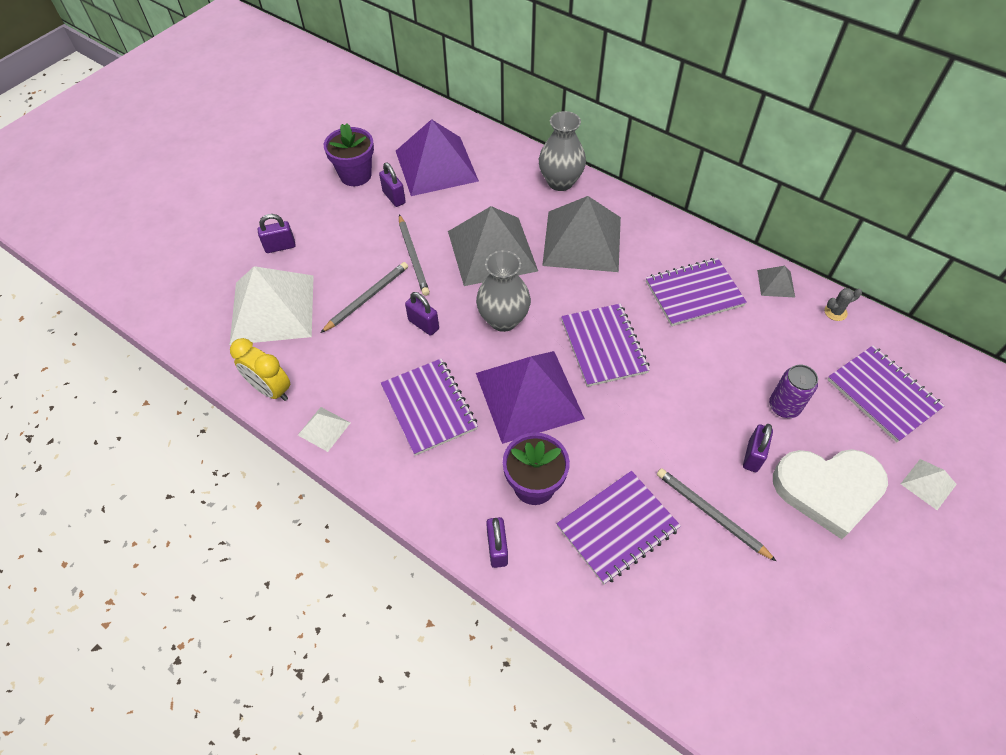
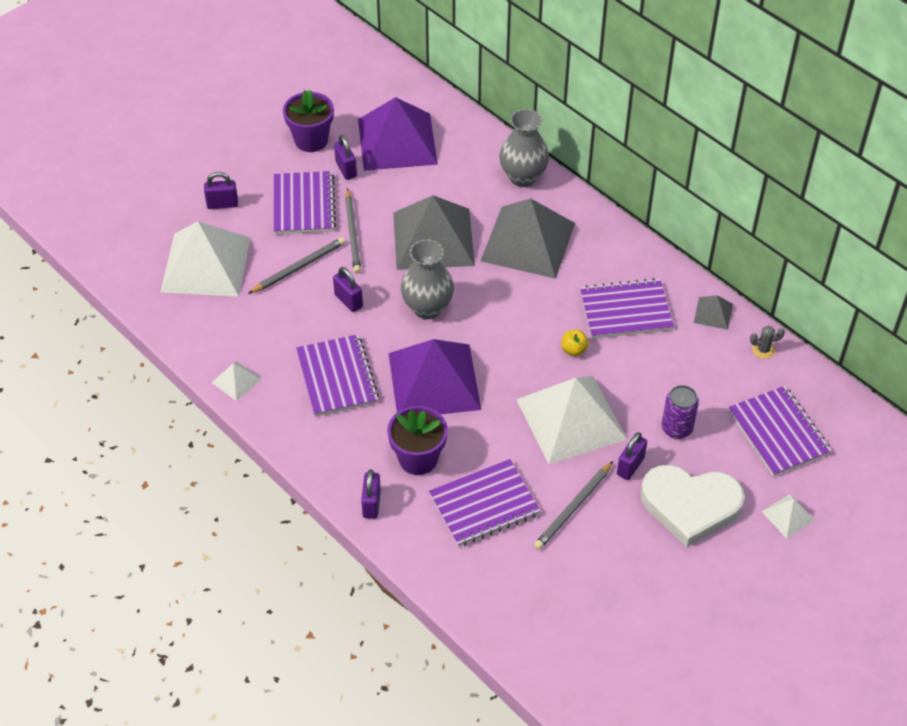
camera: 10 degrees right, 5 degrees down
(271, 389) = (193, 339): yellow clock -> none
(603, 346) = (519, 347): purple notebook -> purple notebook (303, 205)
(657, 340) = (573, 350): none -> yellow apple
(677, 414) = (571, 419): none -> white pyramid
(711, 514) = (573, 508): grey pencil -> grey pencil turned 105 degrees counterclockwise

